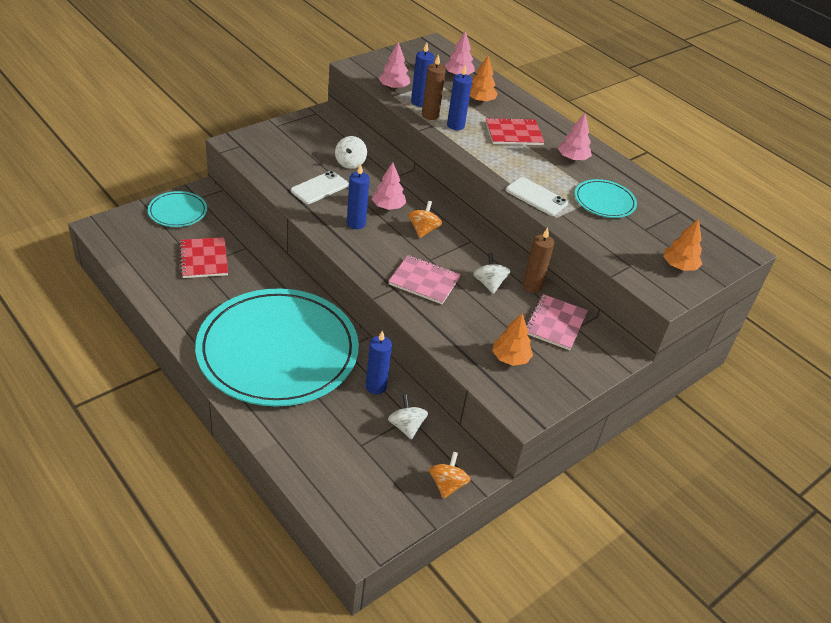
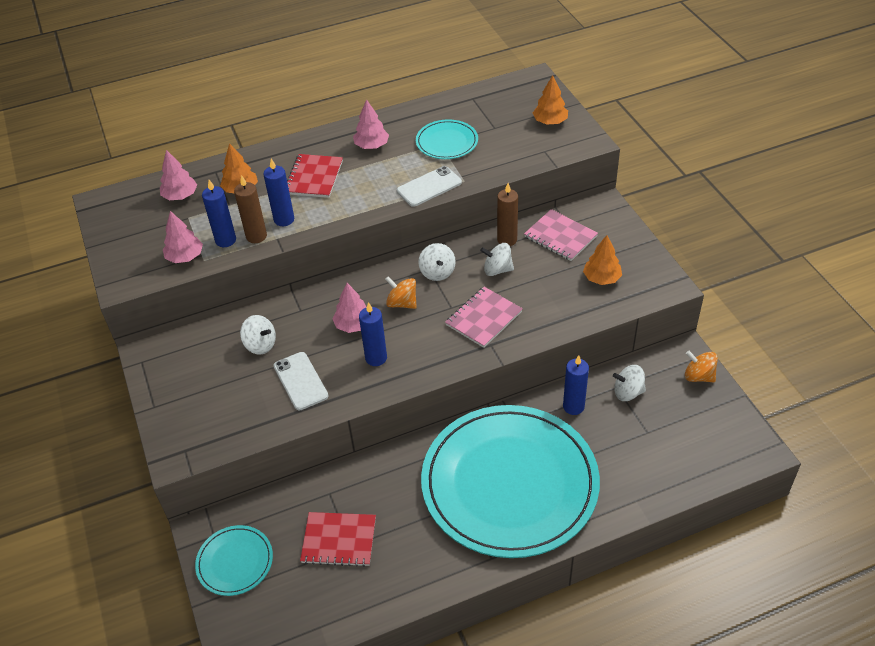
camera: 65 degrees left, 5 degrees up
(469, 246) = (437, 272): none -> white spinning top

